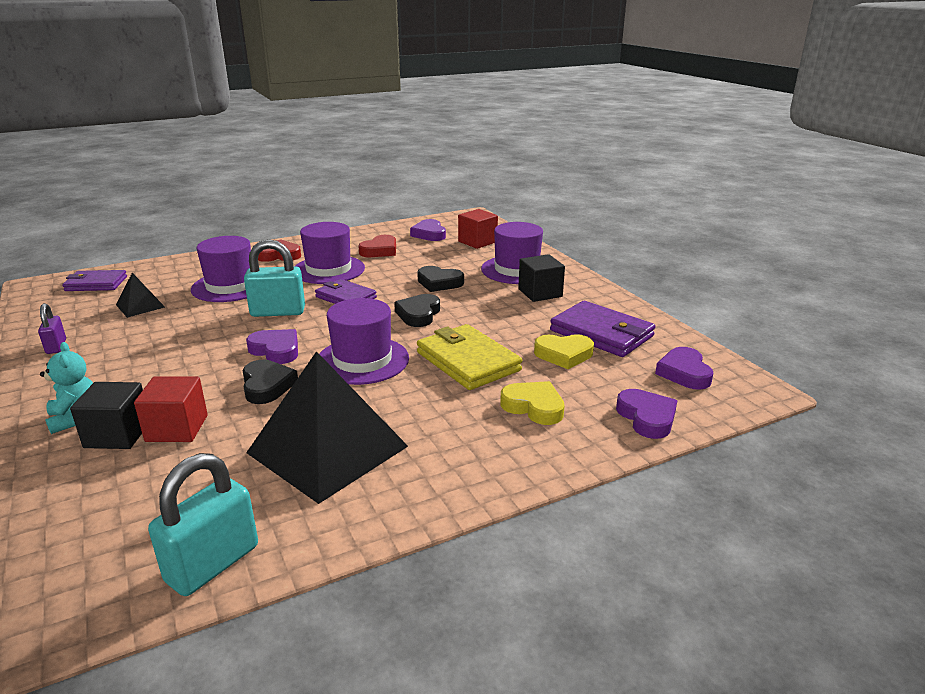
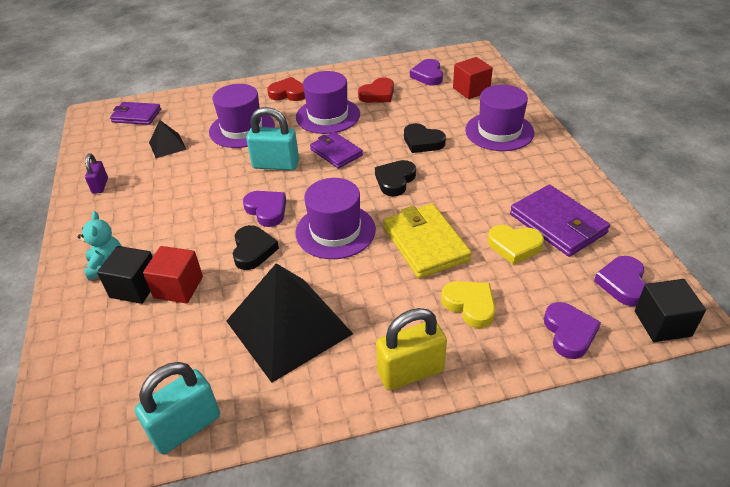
camera: 15 degrees right, 15 degrees up
(486, 472) = (410, 372): none -> yellow padlock
(540, 293) = (513, 164): black cube -> black cube (662, 323)

